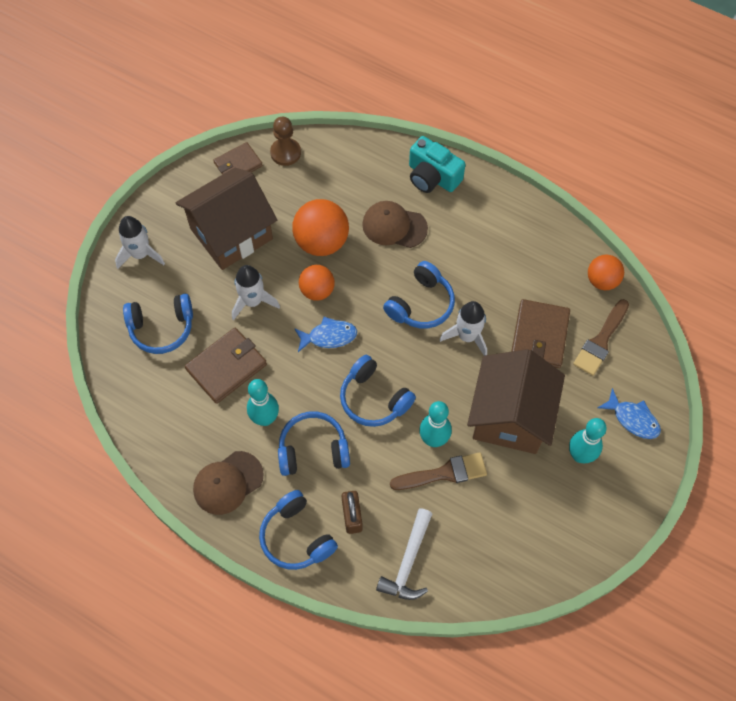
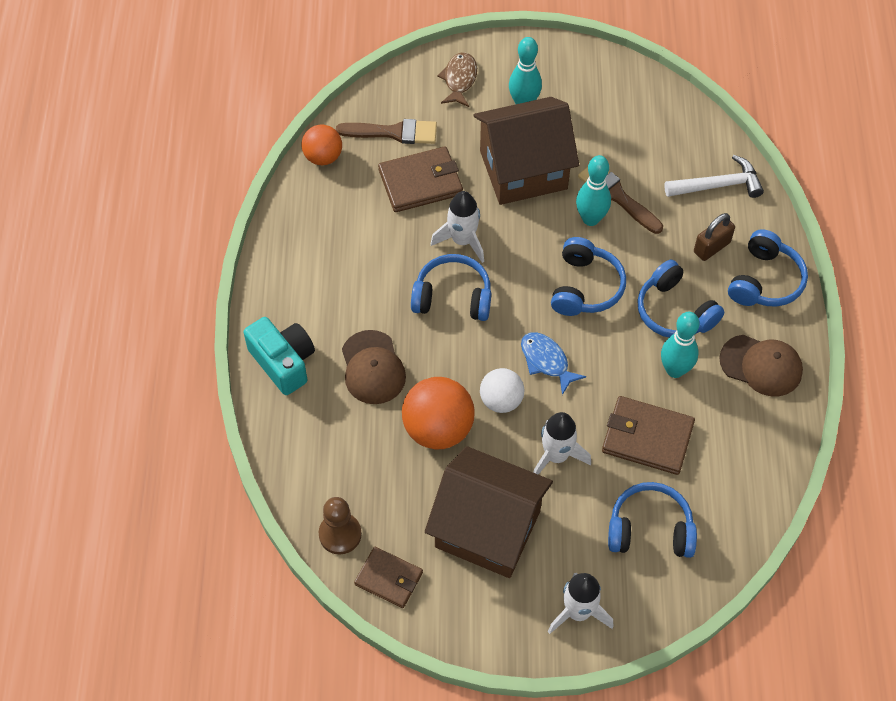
camera: 120 degrees left, 5 degrees down
(162, 328) = (650, 529): blue headphones -> blue headphones turned 45 degrees counterclockwise
(317, 290) = (501, 400): orange ball -> white ball
(432, 177) = (283, 362): turquoise camera -> turquoise camera turned 45 degrees counterclockwise
(632, 419) = (459, 79): blue fish -> brown fish

